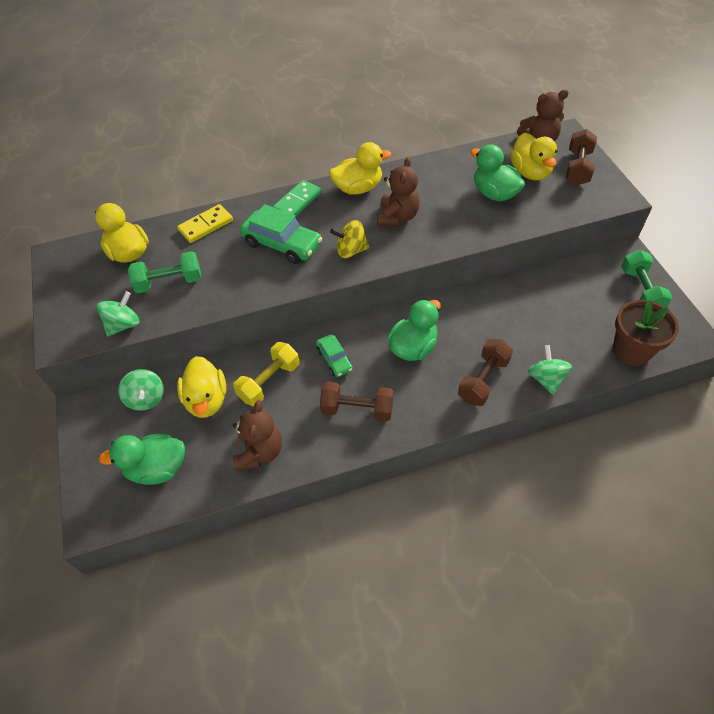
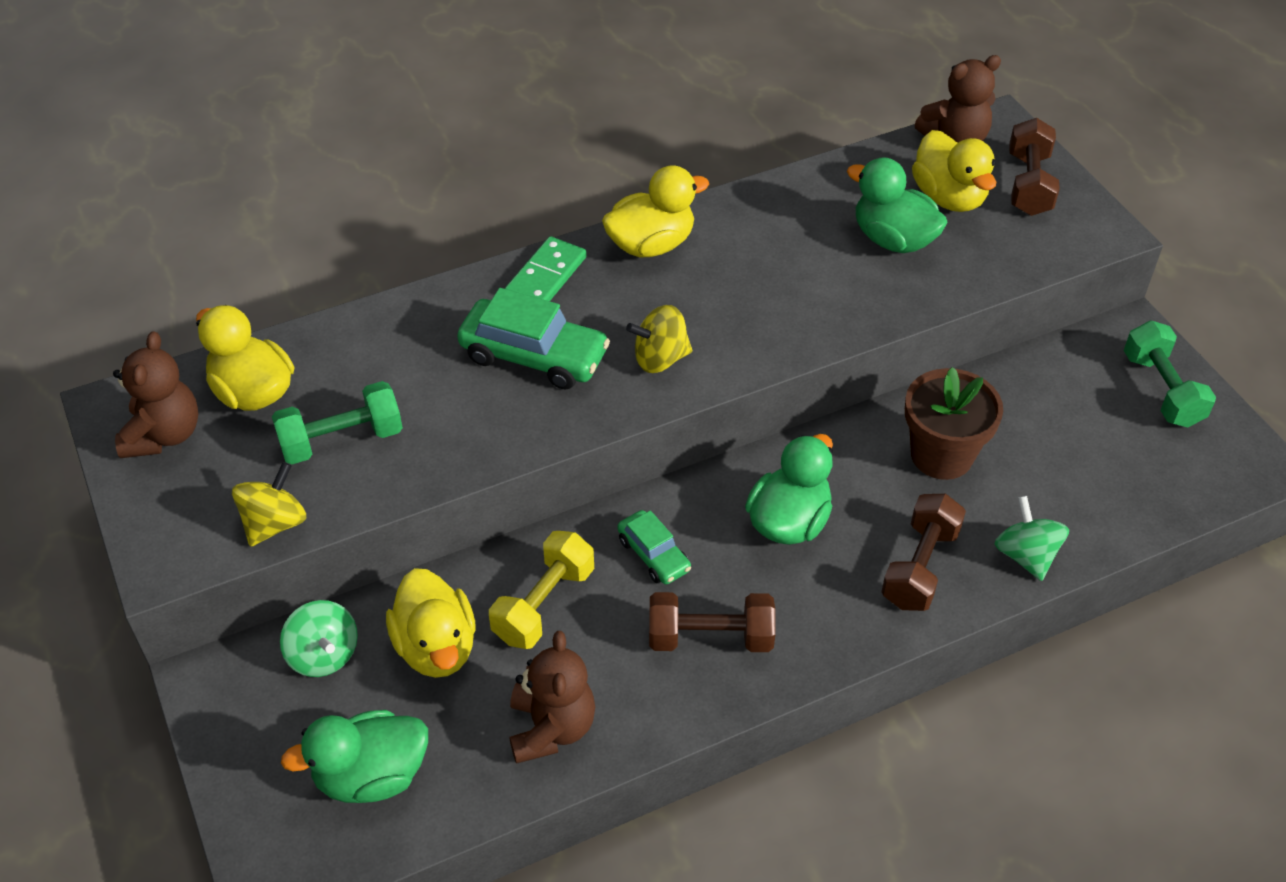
camera: 10 degrees left, 5 degrees down
(123, 325) = (274, 523): green spinning top -> yellow spinning top
(206, 225) = (386, 332): yellow domino -> none
(397, 217) = (731, 292): brown teddy bear -> brown teddy bear (164, 435)
(631, 350) = (1160, 494): brown flower pot -> brown flower pot (941, 455)

